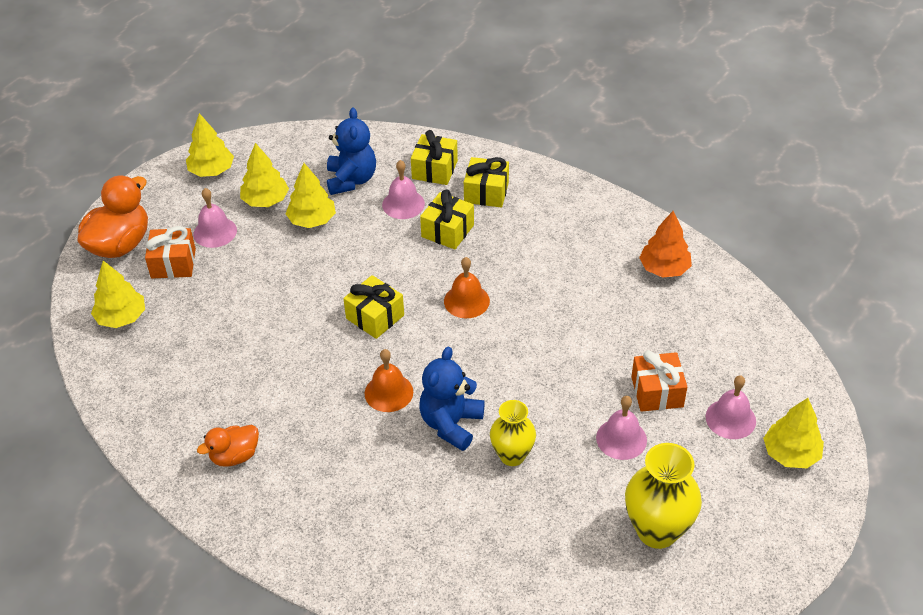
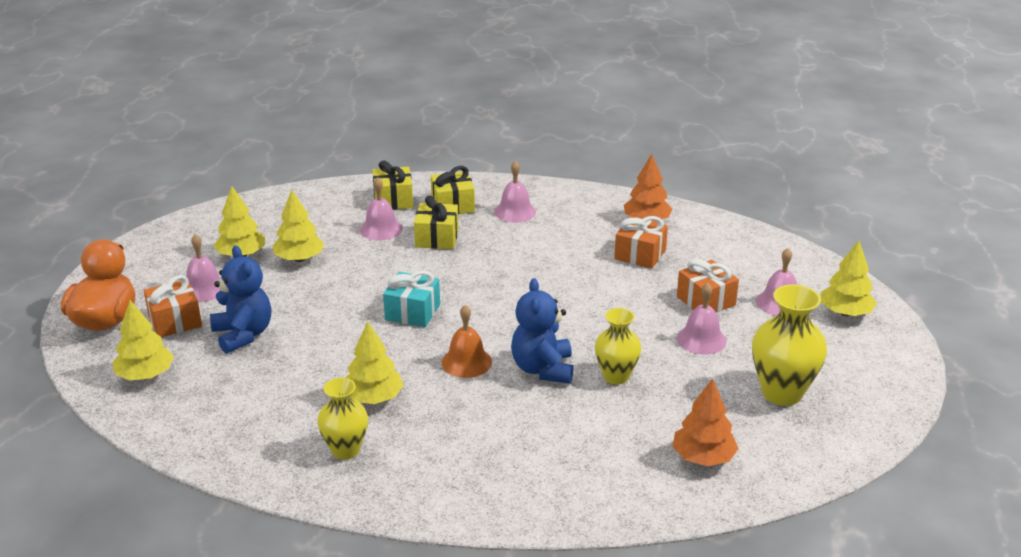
camera: 25 degrees left, 15 degrees down
(211, 171) = (169, 245): yellow tree -> yellow tree (373, 398)
(234, 456) = (345, 450): orange duck -> yellow vase
(351, 180) = (318, 223): blue teddy bear -> blue teddy bear (243, 335)
(375, 317) = (412, 312): yellow gift -> turquoise gift
(466, 301) = (491, 281): orange bell -> none
(532, 578) = (703, 457): none -> orange tree
(541, 218) = (515, 211): none -> pink bell
(629, 311) = (640, 255): none -> orange gift

